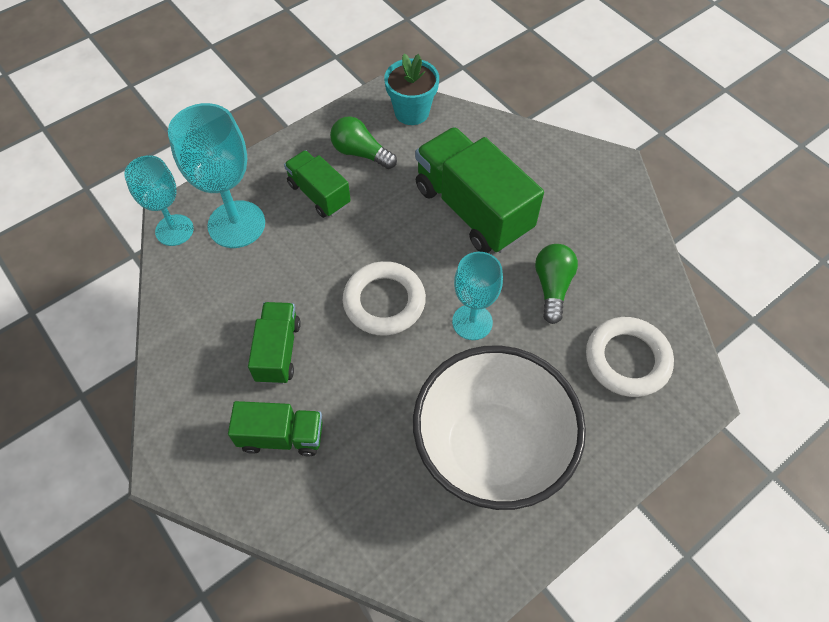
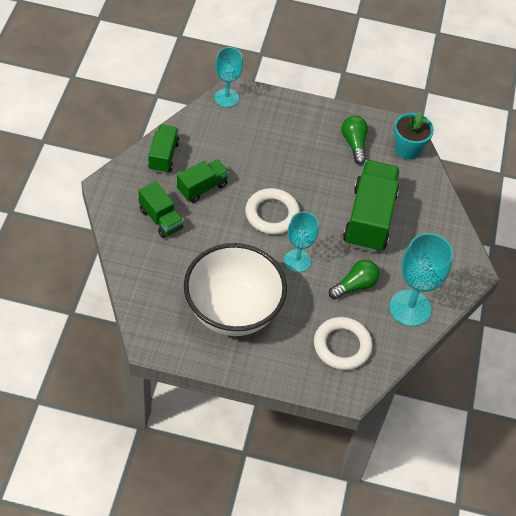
camera: 45 degrees right, 5 degrees down
(236, 224) = (255, 121): turquoise goblet -> turquoise goblet (410, 308)
(319, 194) = (308, 143): green truck -> green truck (163, 156)

